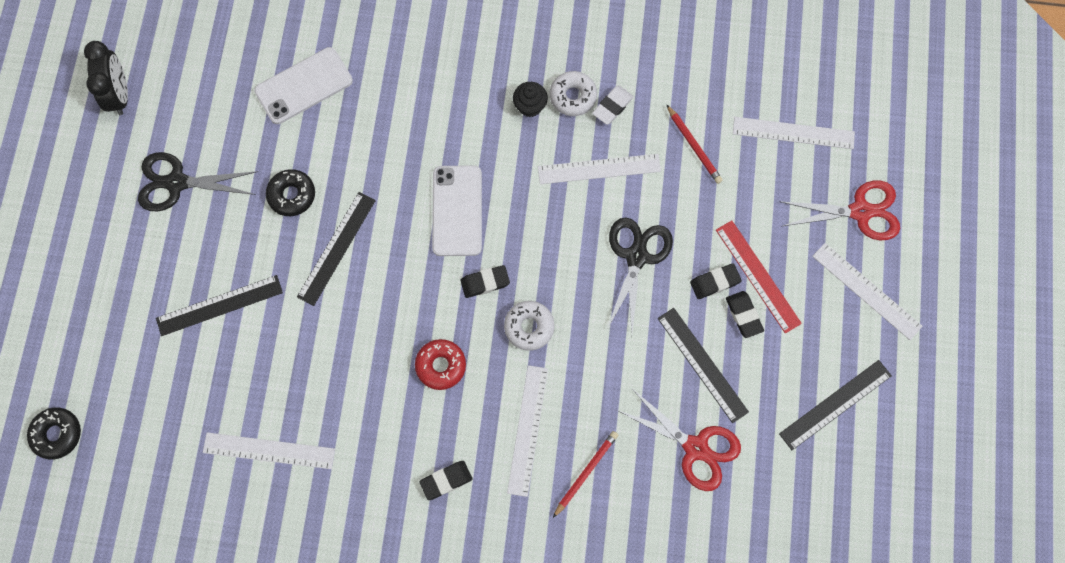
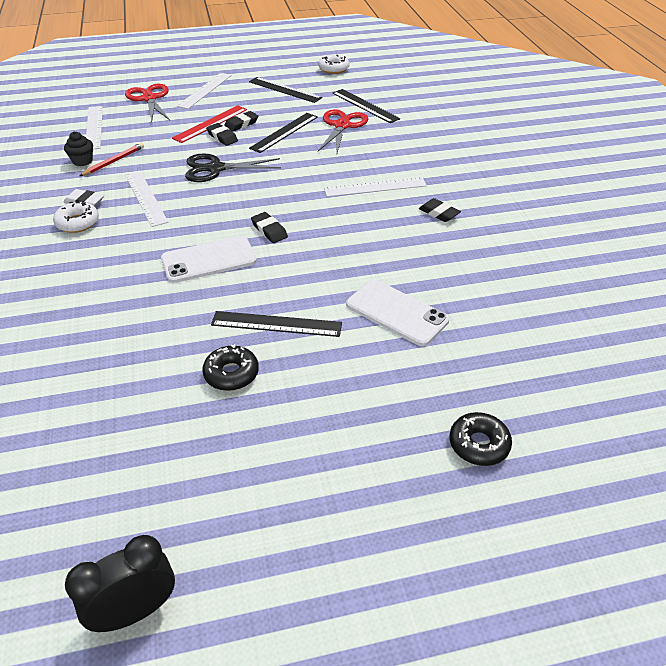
camera: 110 degrees left, 30 degrees down
(57, 434) = (605, 484): black donut -> black donut (479, 444)
(177, 183) = (251, 485): black scissors -> none
(219, 305) = (379, 392): black ruler -> black ruler (365, 106)
(269, 450) = (490, 312): white ruler -> none
(304, 86) = (91, 405): white phone -> white phone (397, 312)
(441, 366) = (352, 236): red donut -> none
(529, 327) = (296, 202): white donut -> white donut (333, 69)
(530, 106) = (91, 243): black cupcake -> black cupcake (82, 161)
(586, 472) = (387, 159): red pencil -> none

